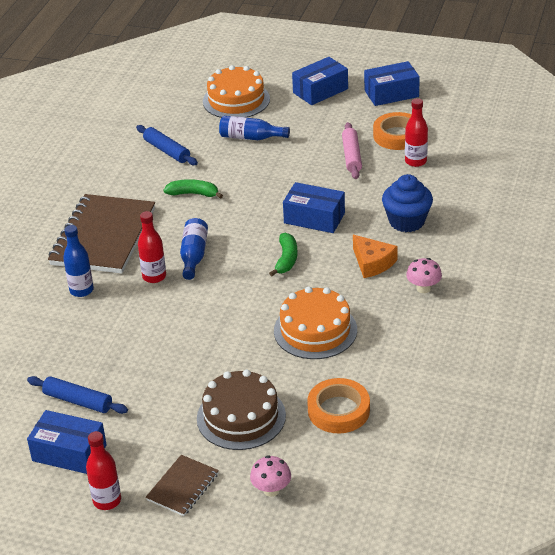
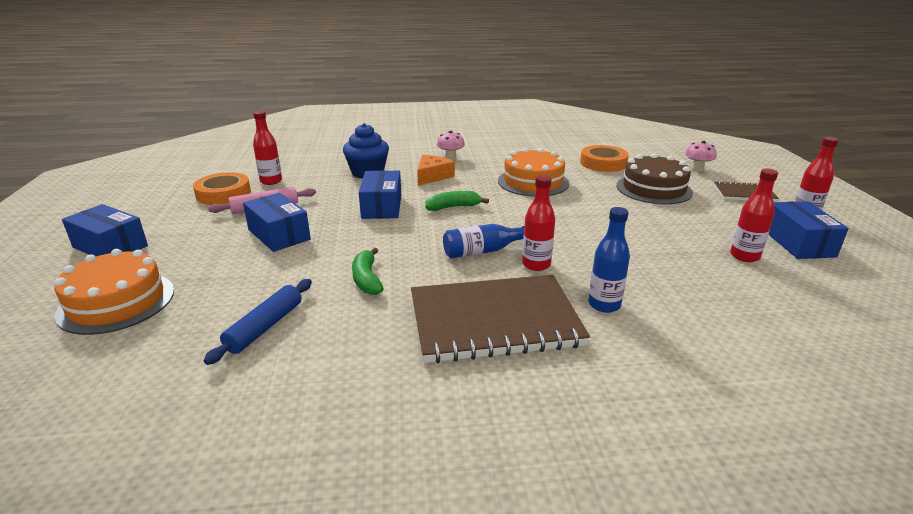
camera: 115 degrees left, 10 degrees down
(78, 401) = (744, 256): blue rolling pin -> red bottle
(250, 137) = (226, 269): blue bottle -> none
(391, 93) = (132, 208): blue box -> blue box (279, 234)

